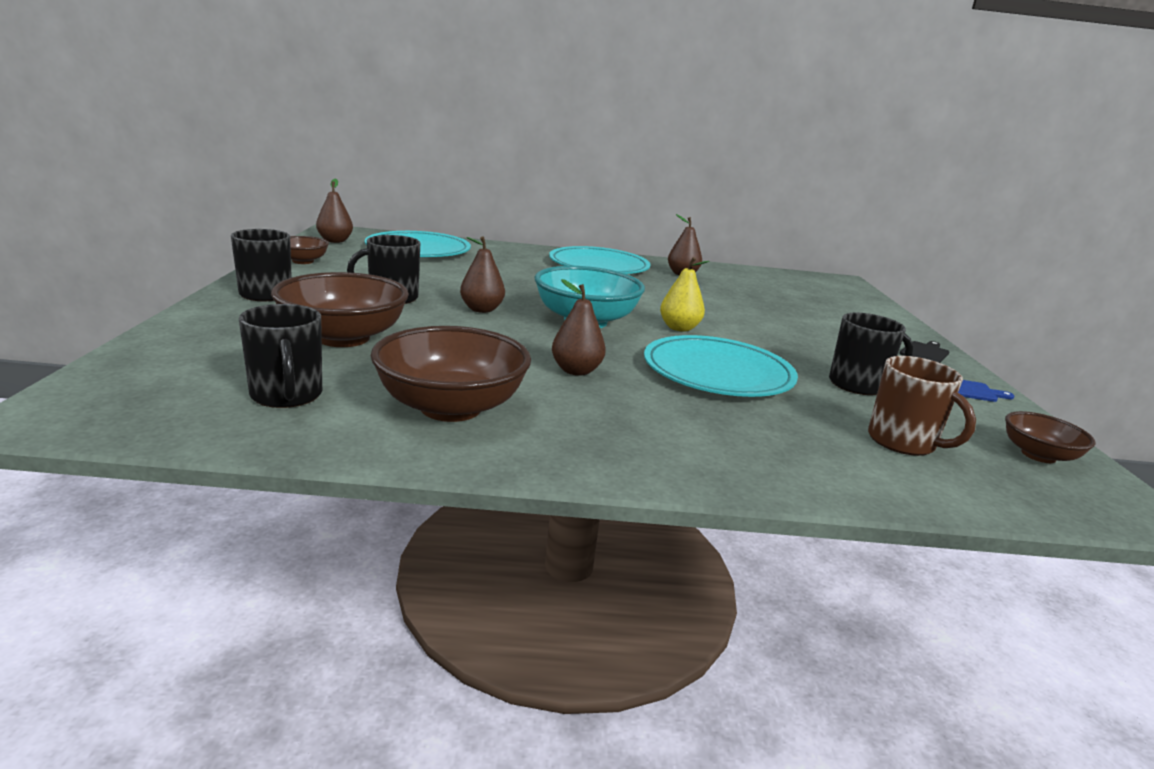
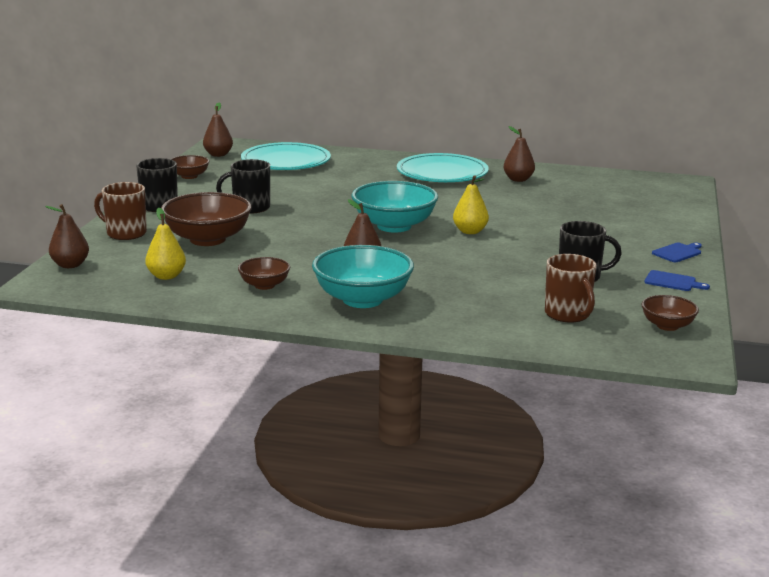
camera: 15 degrees right, 0 degrees up
(215, 329) = (125, 233): none -> brown mug
(287, 395) = (166, 276): black mug -> yellow pear
(451, 407) = (264, 285): brown bowl -> brown bowl, size x0.53
(481, 309) = (315, 217): brown pear -> brown pear (70, 265)
(611, 428) = (362, 299): none -> turquoise bowl
(717, 372) = (471, 266): turquoise plate -> none
(925, 353) = (678, 252): black cutting board -> blue cutting board

